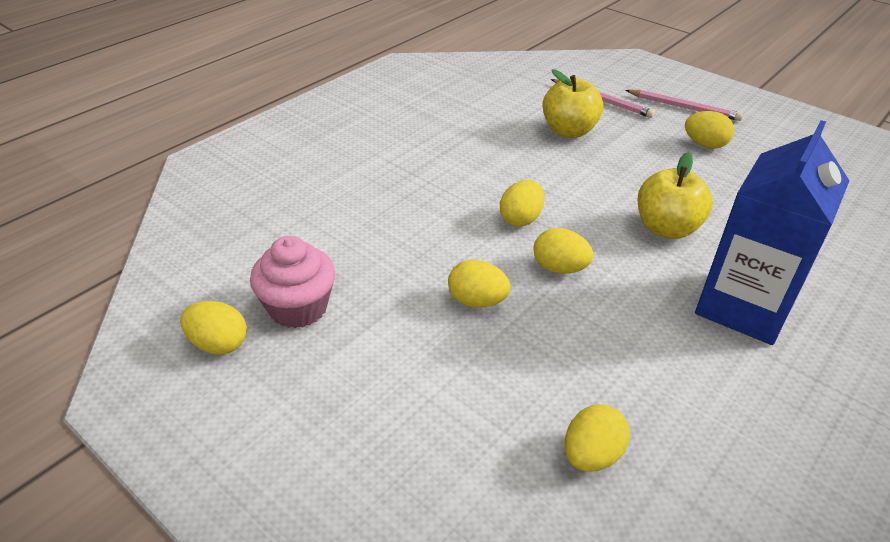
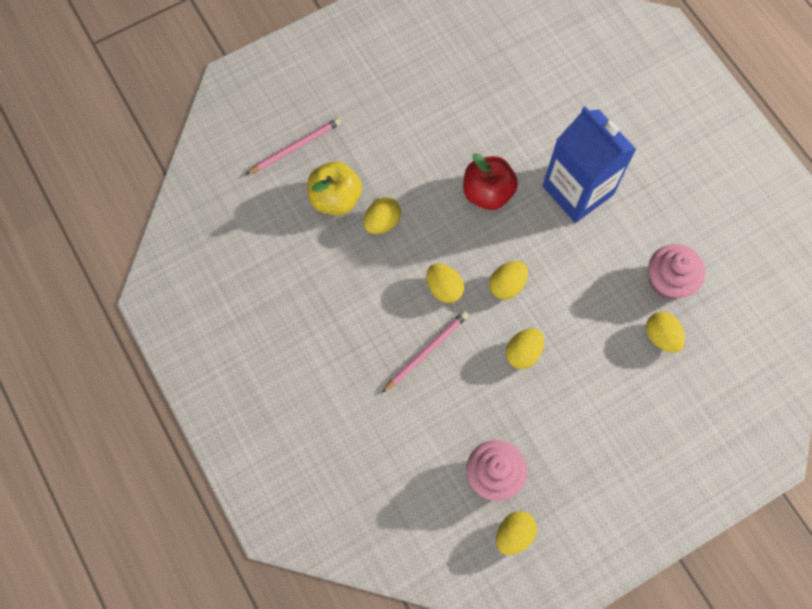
camera: 70 degrees left, 30 degrees up
(666, 228) = (487, 193): yellow apple -> red apple
(684, 107) = (332, 87): pink pencil -> pink pencil (426, 351)
(691, 444) = (668, 281): none -> pink cupcake
(704, 145) = (394, 105): yellow egg -> yellow egg (382, 222)

